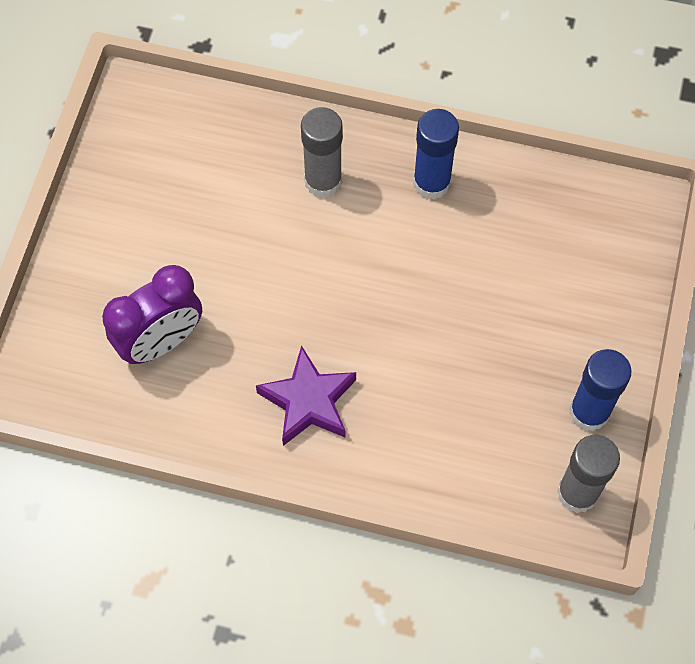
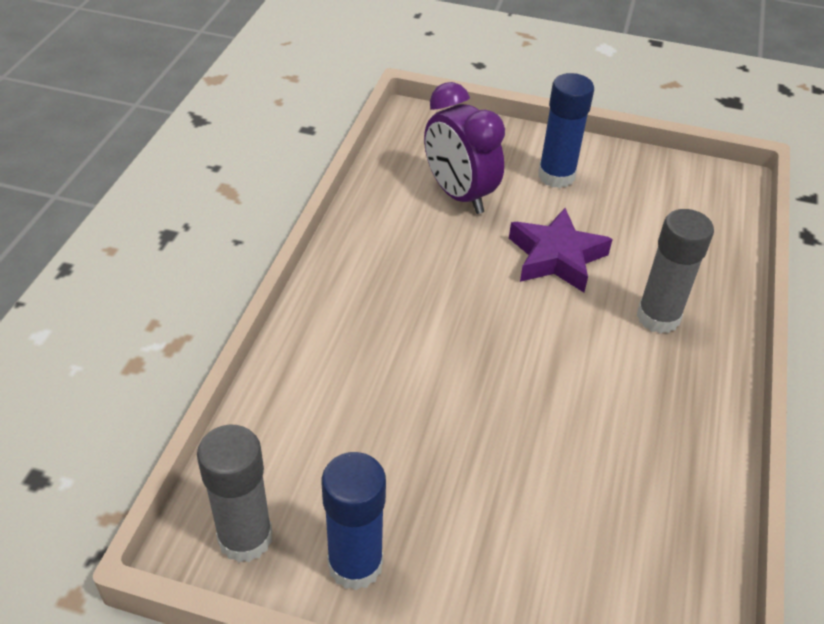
camera: 90 degrees right, 20 degrees down
(308, 401) = (390, 294): purple star -> purple star (556, 257)
(431, 183) = (676, 417): blue glue stick -> blue glue stick (556, 176)

